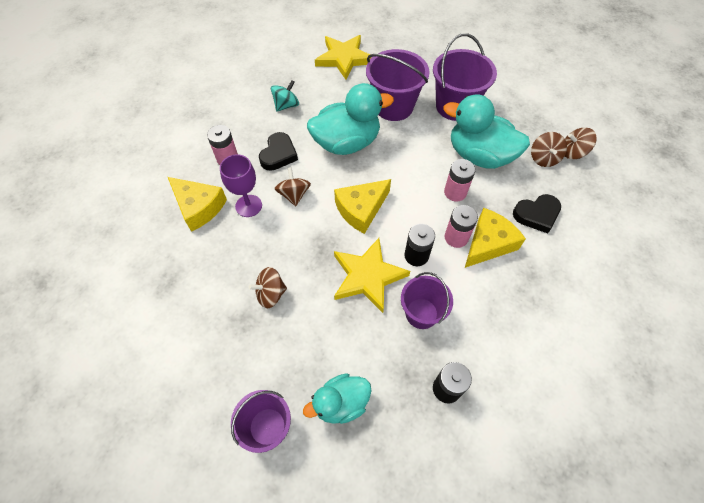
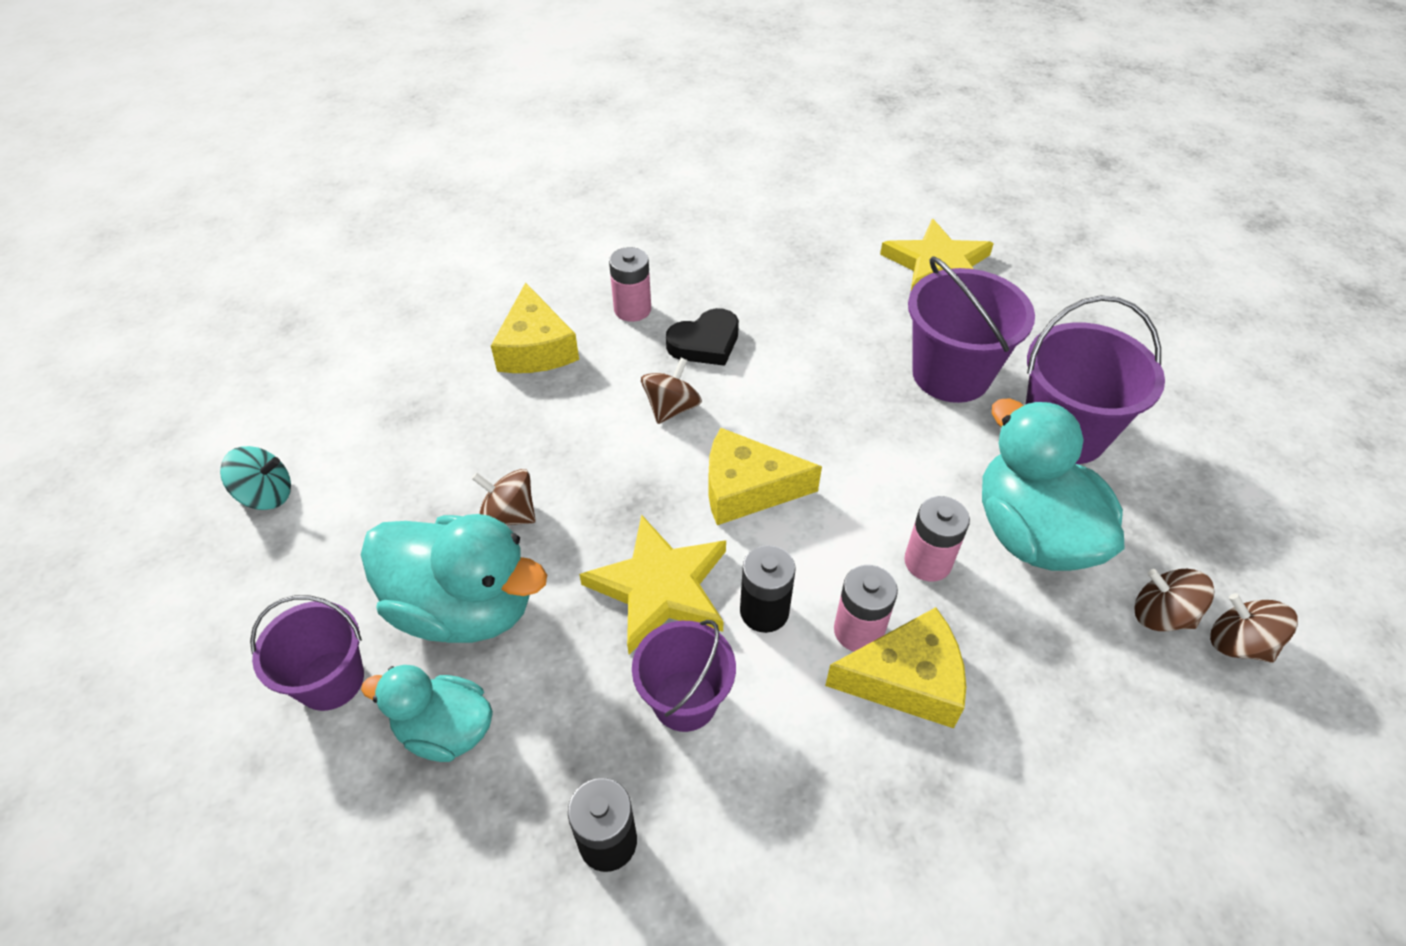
camera: 40 degrees right, 10 degrees down
(248, 206) = (598, 385): purple goblet -> none
(286, 105) = (782, 285): turquoise spinning top -> turquoise spinning top (267, 495)
(347, 143) = (820, 384): turquoise duck -> turquoise duck (464, 607)
(536, 215) = (1048, 697): black heart -> none
(543, 158) = (1161, 615): brown spinning top -> brown spinning top turned 75 degrees clockwise

